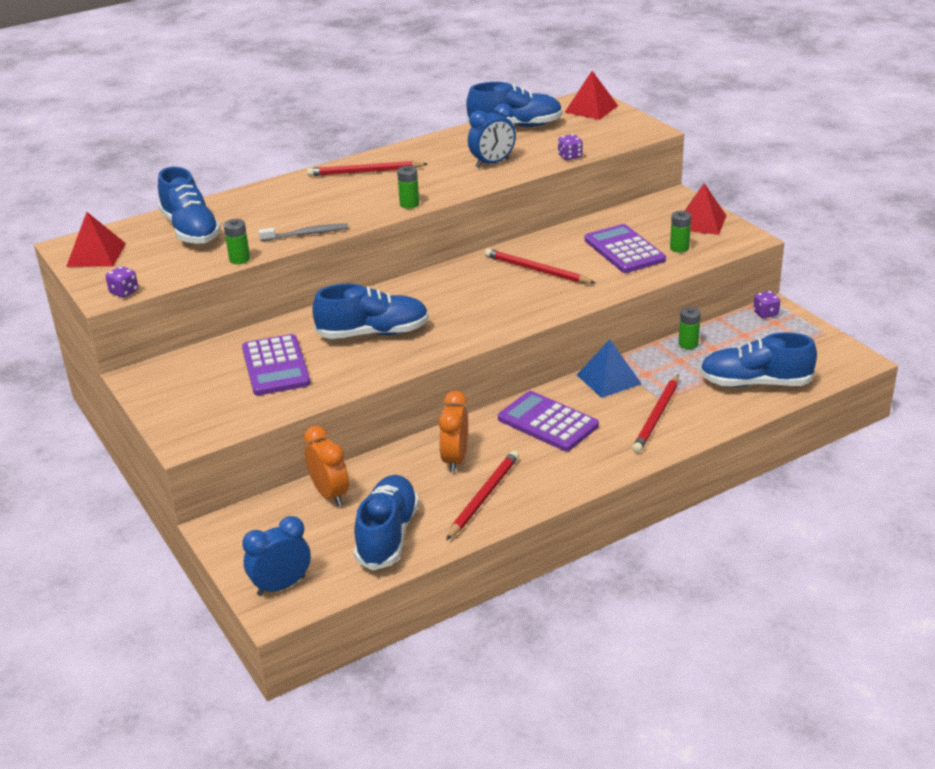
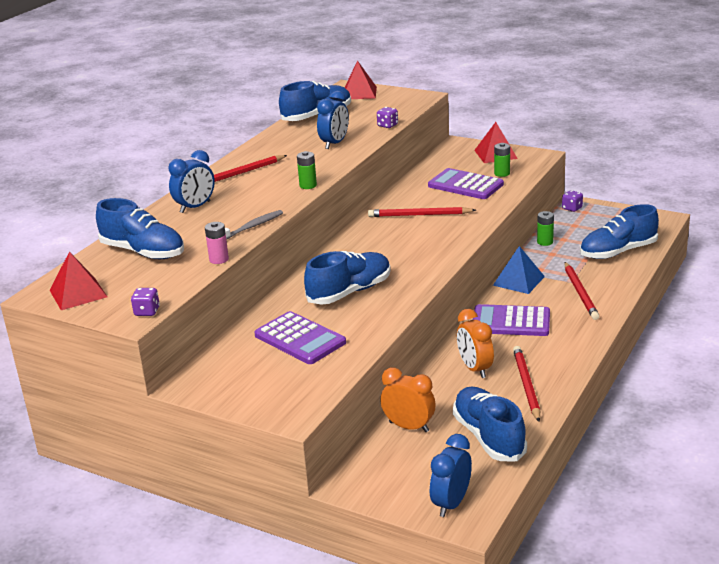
camera: 30 degrees left, 5 degrees down
(239, 259) = (219, 259): green battery -> pink battery
(286, 197) = (195, 207): none -> blue clock

